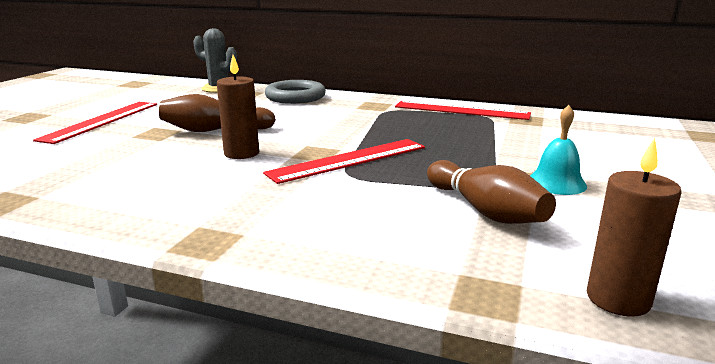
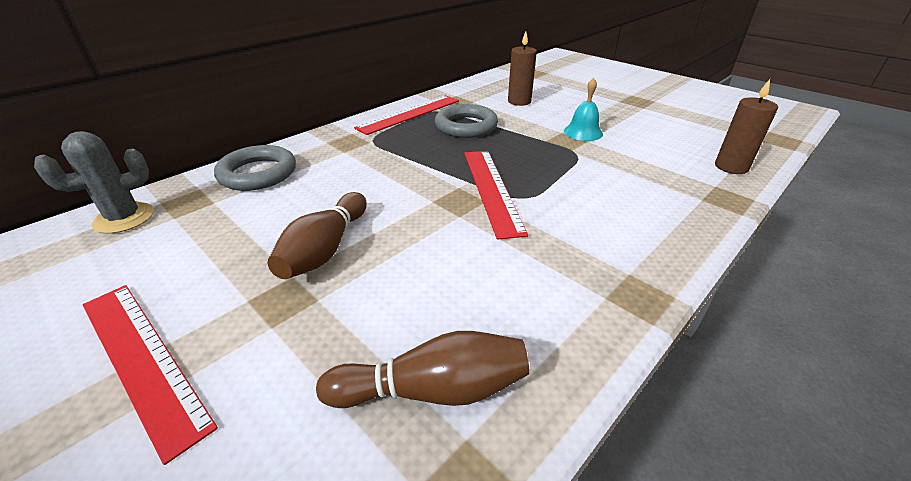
camera: 65 degrees left, 15 degrees up
(241, 153) = (427, 243): brown candle -> brown candle (519, 101)
(471, 132) = (466, 126): none -> grey ring
(485, 211) = (618, 166): brown bowling pin -> brown bowling pin (433, 390)

